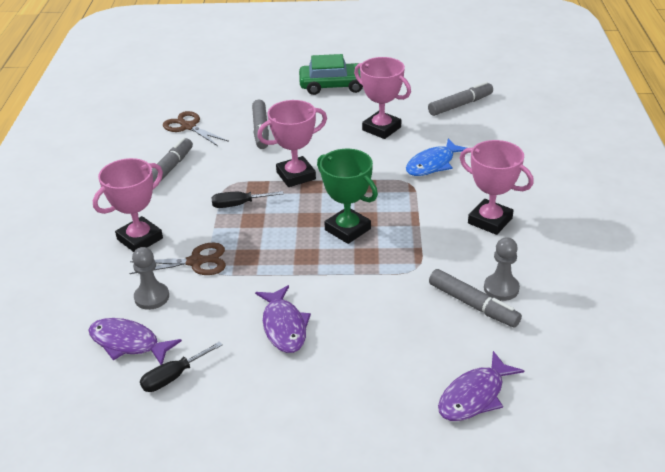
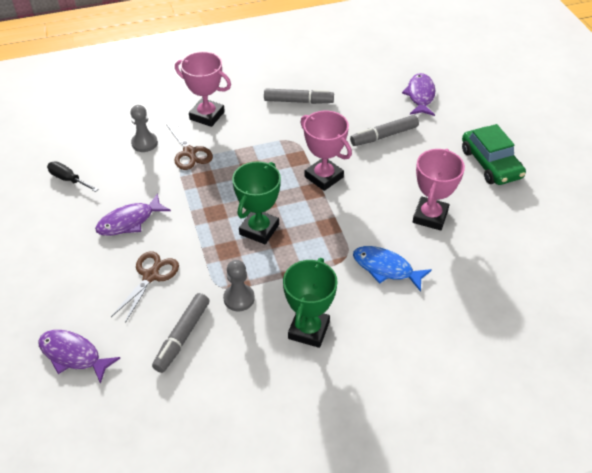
camera: 70 degrees right, 10 degrees up
(128, 343) = (96, 147): purple fish -> purple fish (420, 95)
(188, 126) = (366, 92): brown scissors -> brown scissors (151, 276)
(239, 204) = (268, 154): black screwdriver -> none
(460, 105) = (513, 270): grey marker -> none
(490, 221) = (309, 330): pink trophy -> green trophy
(501, 288) = (209, 354): grey pawn -> grey pawn (239, 298)

